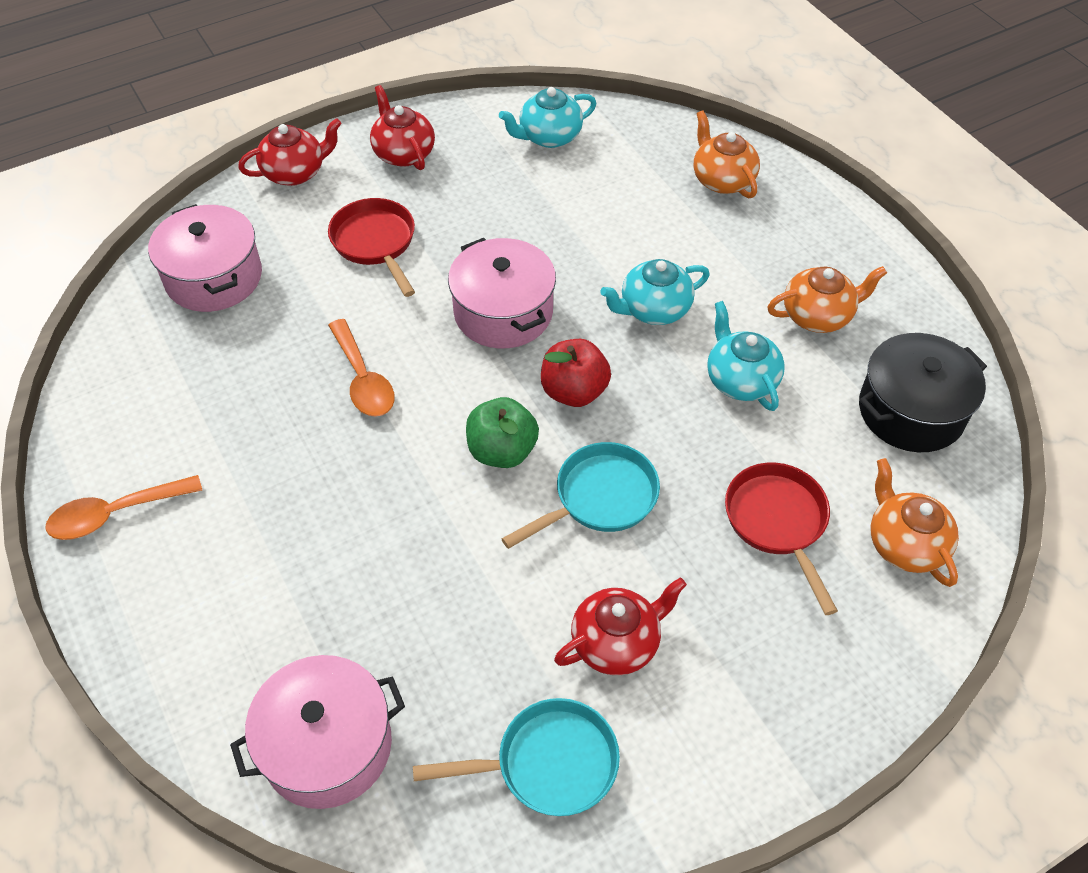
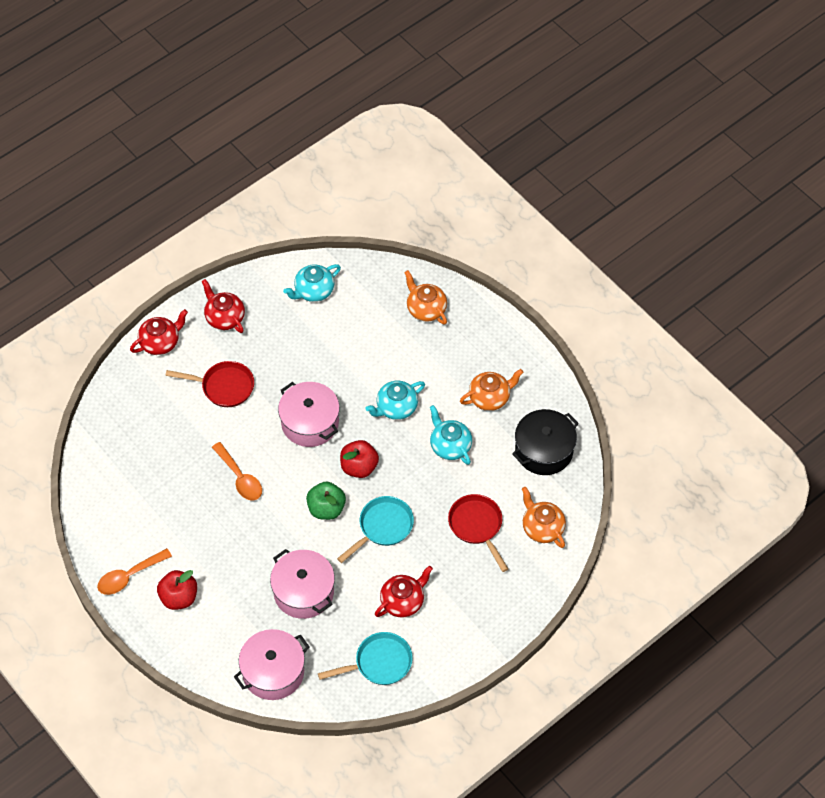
camera: 10 degrees left, 5 degrees up
(191, 566) = (179, 597): none -> red apple
(214, 277) = (134, 425): pink pot -> pink pot (304, 592)
(375, 243) = (224, 387): red pan -> red pan turned 135 degrees clockwise

